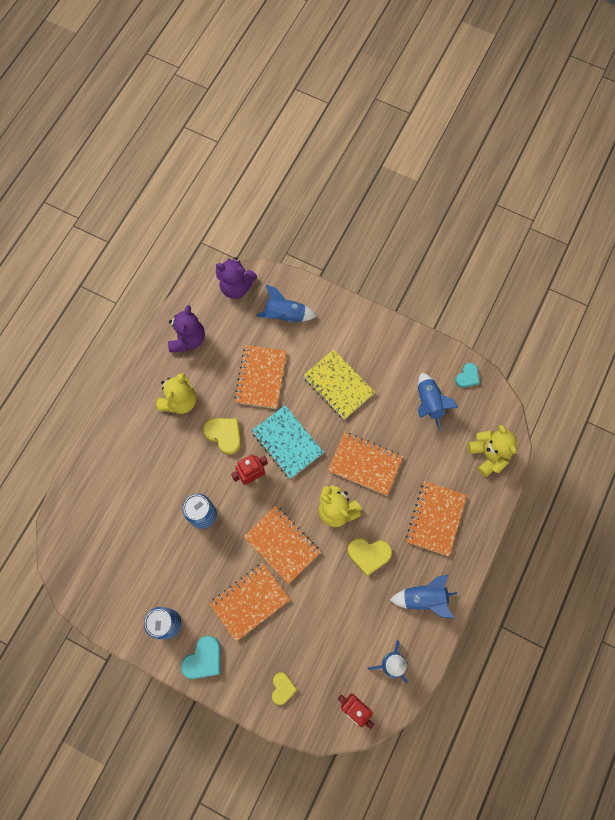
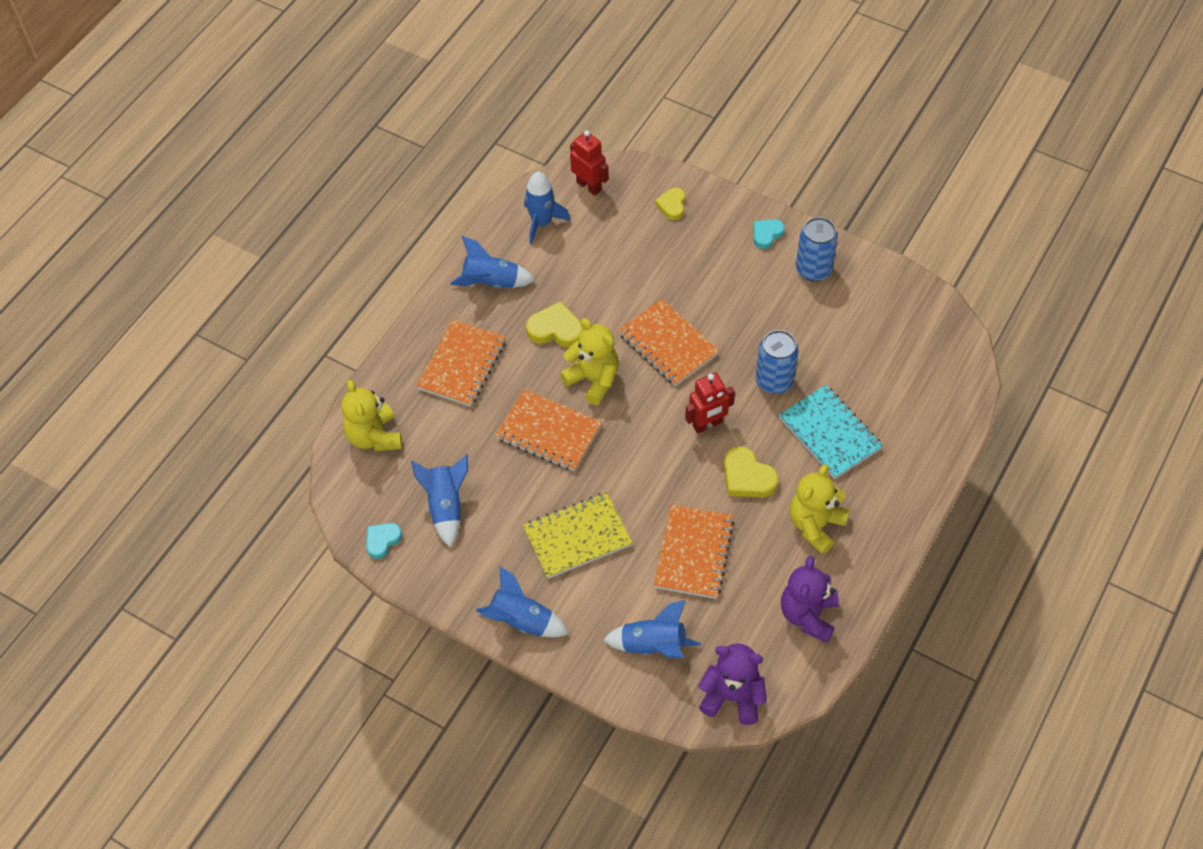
camera: 175 degrees left, 15 degrees down
(203, 659) = (766, 234): turquoise heart -> turquoise heart, size x0.66
(249, 601) = (711, 287): orange notebook -> none
(287, 442) = (656, 464): turquoise notebook -> turquoise notebook (829, 433)
(338, 385) = (577, 537): yellow notebook -> yellow notebook turned 75 degrees counterclockwise
(369, 327) = (521, 621): none -> blue rocket

